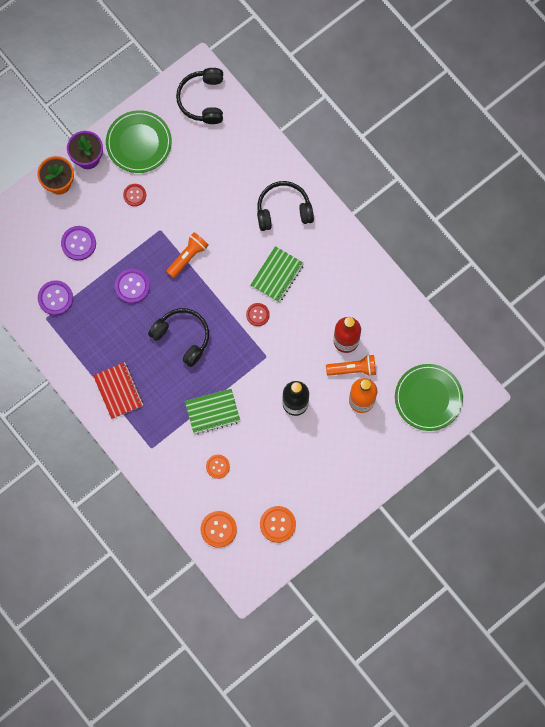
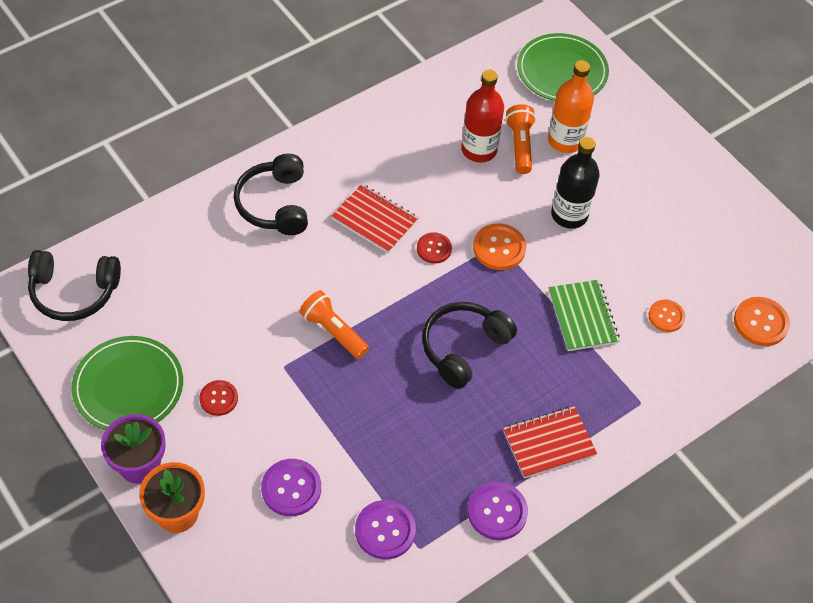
camera: 90 degrees left, 20 degrees down
(132, 286) = (374, 412): purple button -> purple button (497, 512)
(277, 275) = (374, 220): green notebook -> red notebook
(277, 524) = (746, 250): orange button -> orange button (499, 248)

